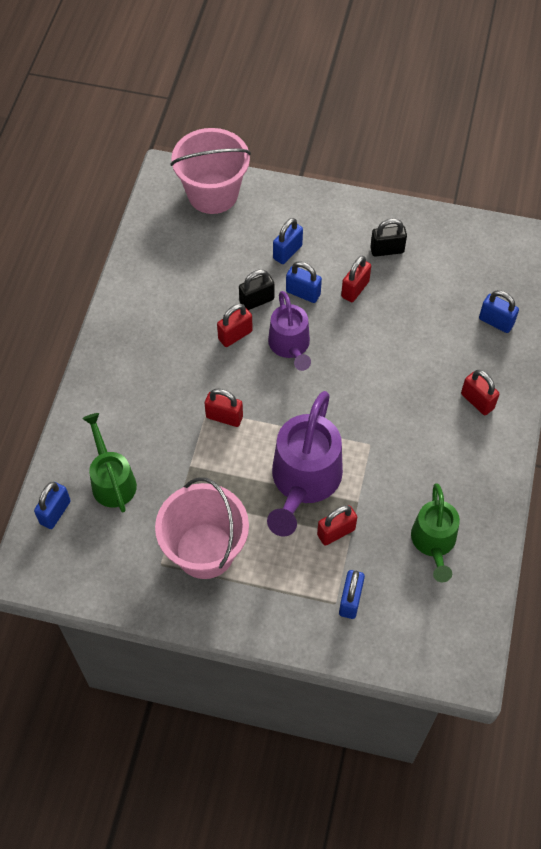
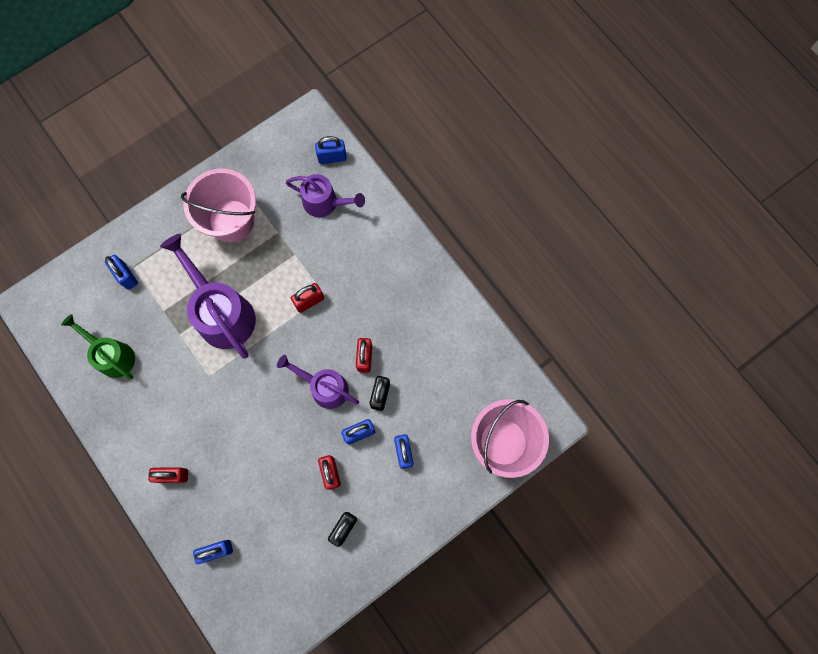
camera: 130 degrees right, 15 degrees up
(55, 512) = (332, 157): blue padlock -> blue padlock turned 75 degrees counterclockwise
(111, 480) = (325, 203): green watering can -> purple watering can
(336, 532) = (173, 304): red padlock -> none

